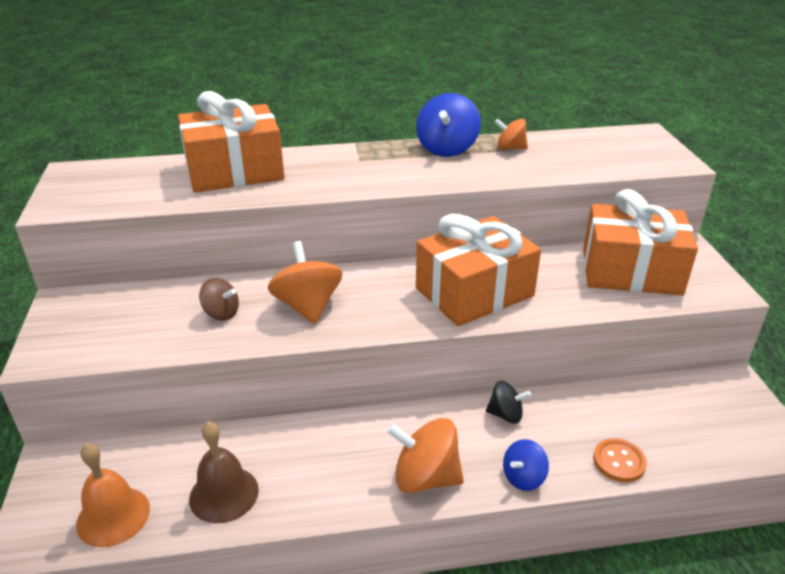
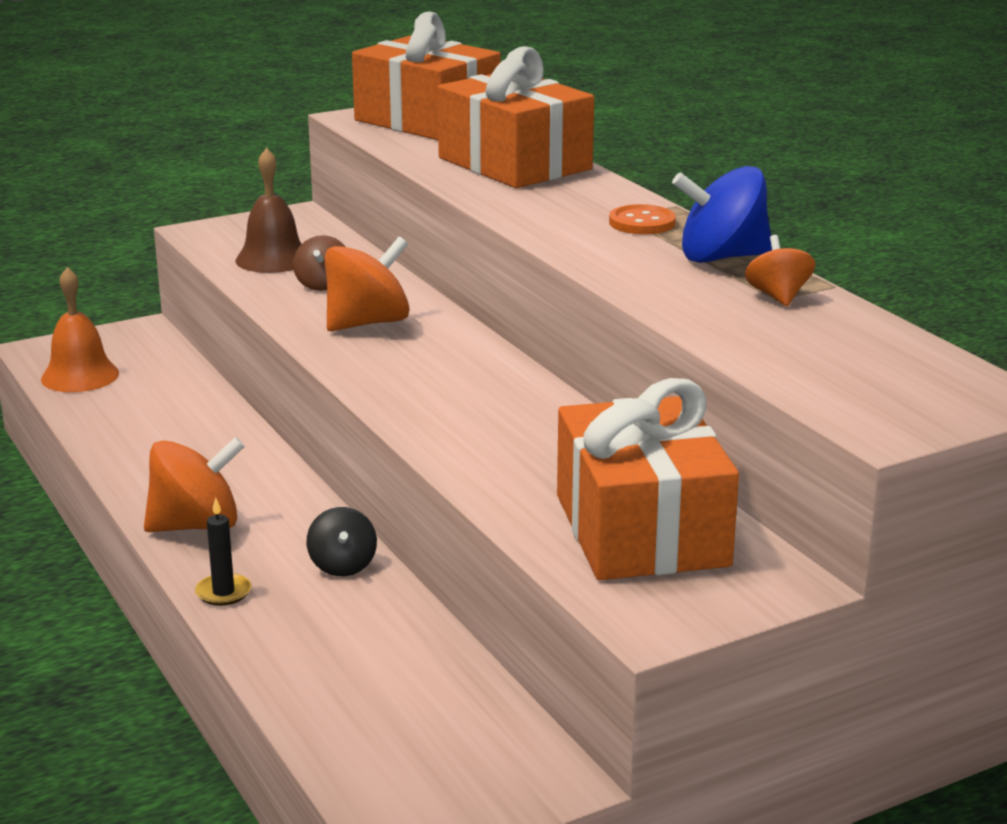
camera: 70 degrees right, 10 degrees down
(224, 494) = (127, 419): brown bell -> brown bell (273, 259)
(425, 477) = (196, 526): orange spinning top -> orange spinning top turned 75 degrees clockwise
(474, 292) = (476, 415): orange gift -> orange gift (427, 121)
(523, 477) = (223, 592): blue spinning top -> black candle
(619, 461) = (287, 665): orange button -> orange button (642, 223)

